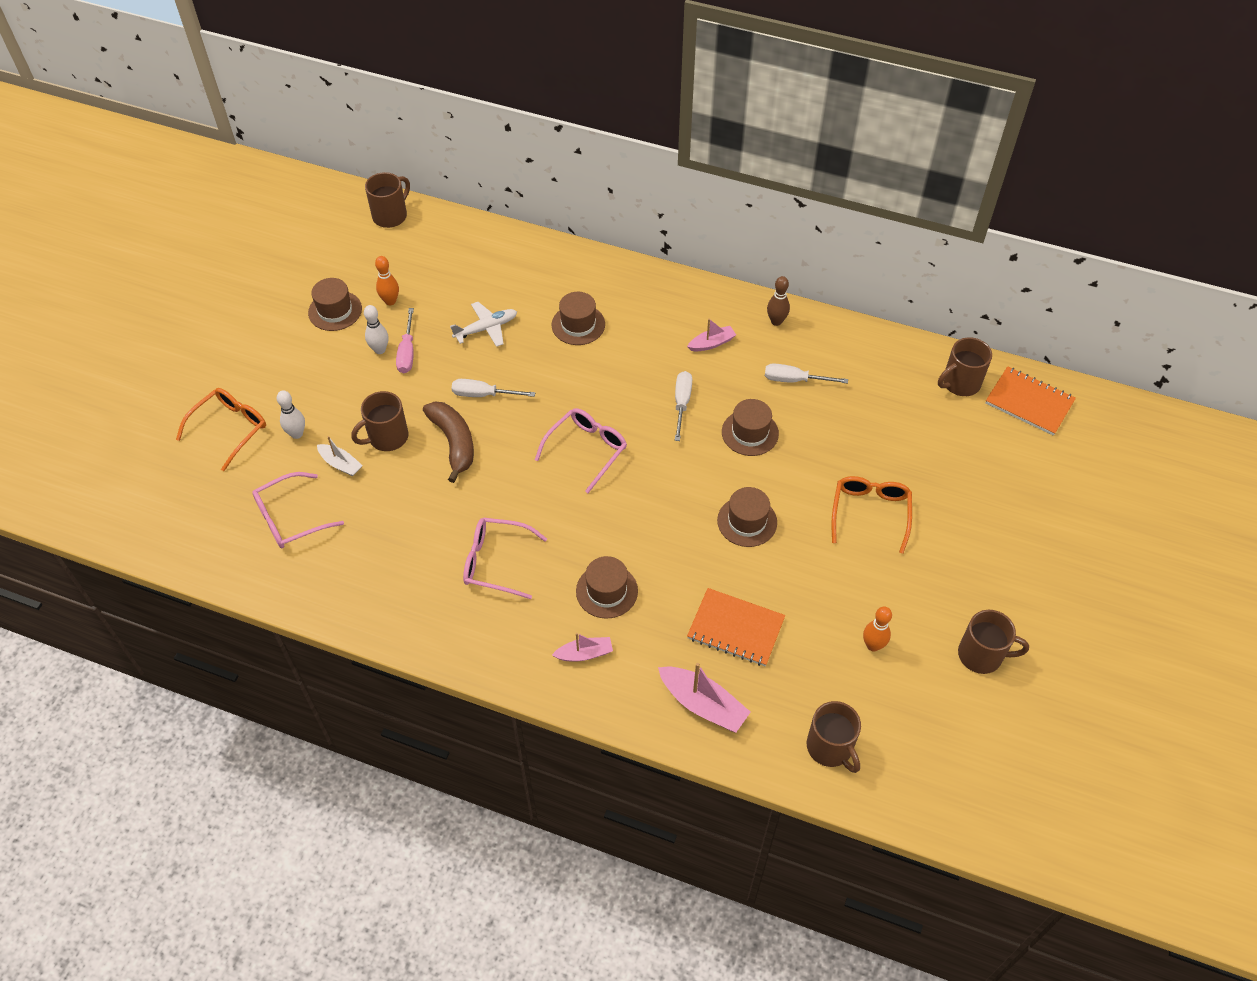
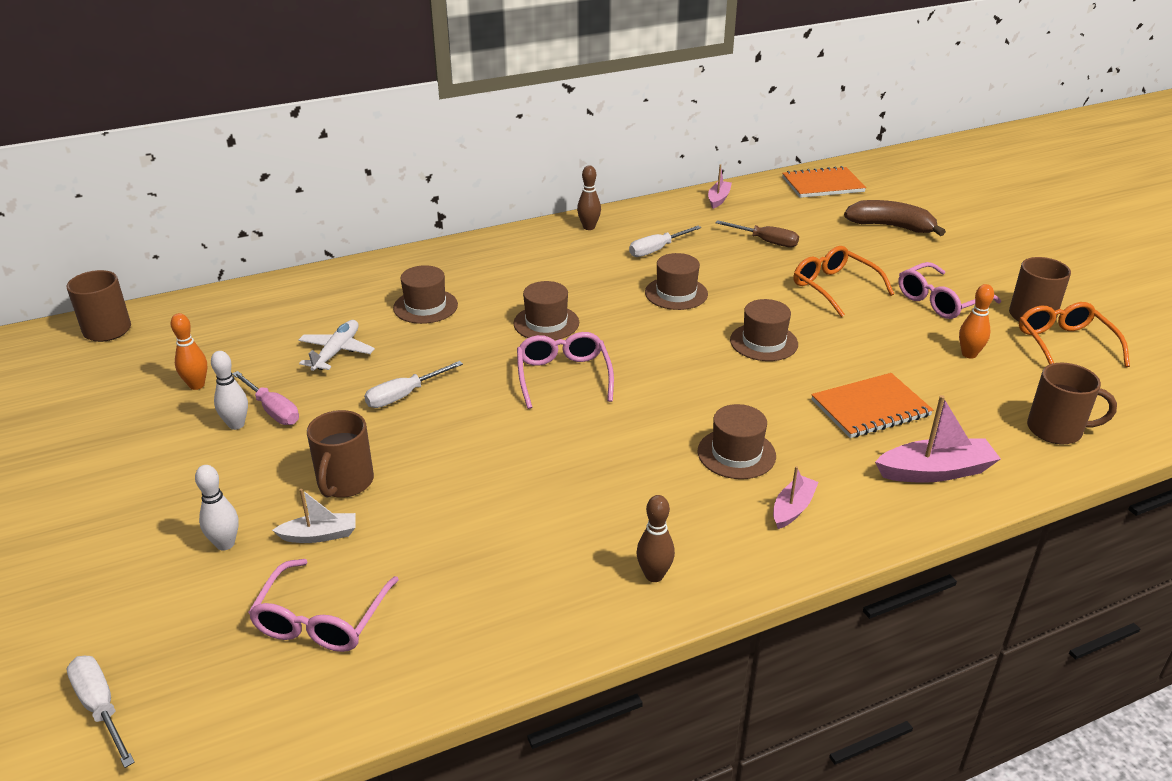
camera: 45 degrees left, 20 degrees down
(230, 429) = (122, 593): orange glasses -> orange glasses (1064, 344)
(335, 311) = (135, 424): brown hat -> brown hat (546, 323)
(454, 442) = (426, 444): brown banana -> brown banana (891, 226)
(459, 628) = (654, 575): none -> brown bowling pin
(496, 562) = (607, 501): pink glasses -> pink glasses (940, 301)
(682, 403) = (595, 306): white screwdriver -> white screwdriver (101, 708)
(711, 343) = (560, 262): pink boat -> pink boat (718, 199)
(887, 430) = (765, 241): none -> brown screwdriver
(960, 383) = (767, 197): brown mug -> none

